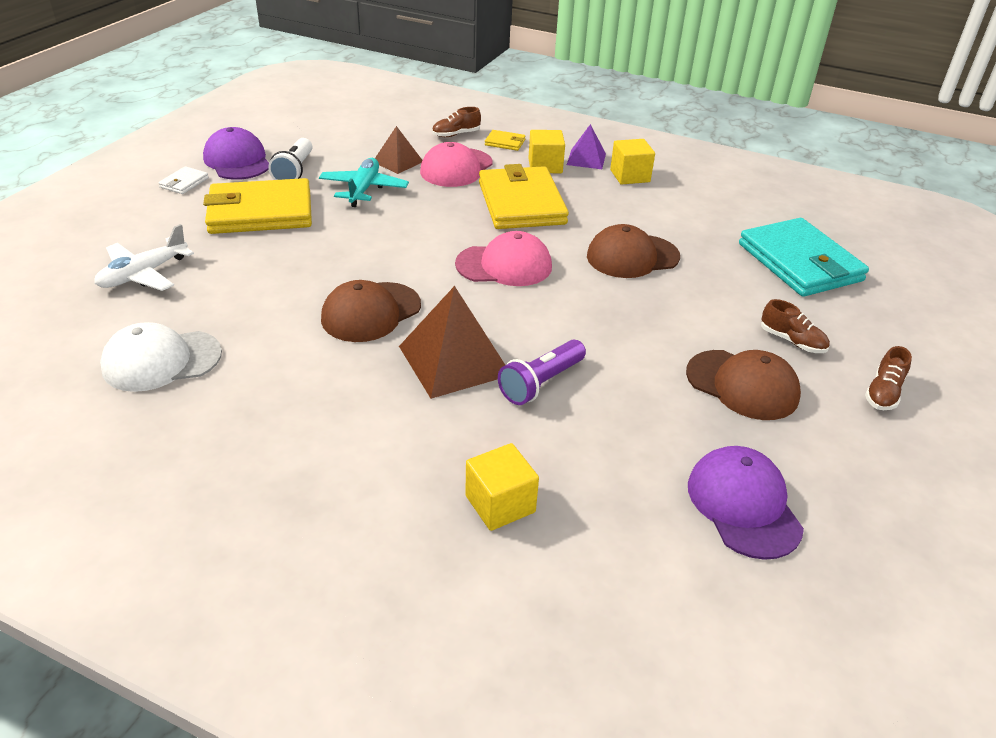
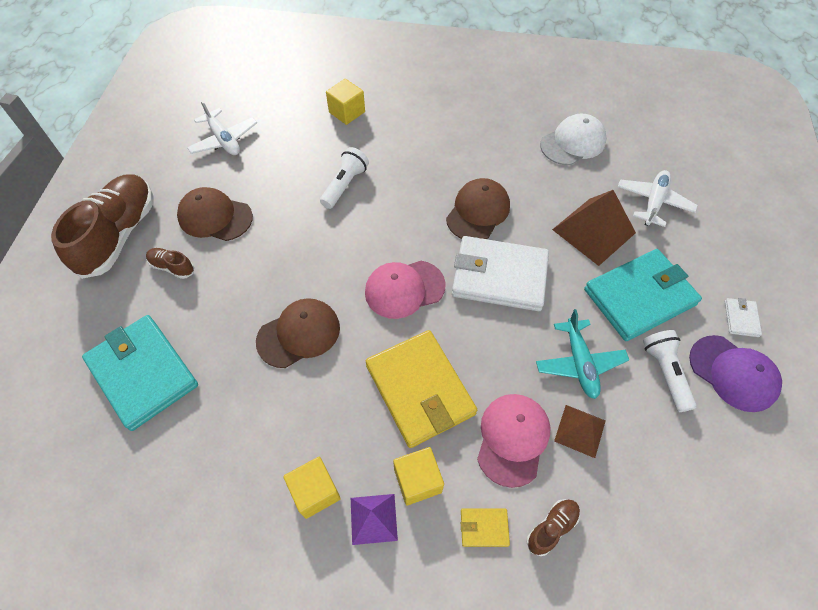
camera: 165 degrees right, 20 degrees up
(260, 212) = (639, 297): yellow wallet -> turquoise wallet
(391, 254) = (499, 276): none -> white wallet
(454, 360) = (404, 187): brown pyramid -> brown pyramid (593, 231)
(541, 383) = (345, 185): purple flashlight -> white flashlight
(743, 505) = (224, 140): purple cap -> white plane
(883, 393) = (119, 235): brown shoe -> brown shoe, size x2.32

